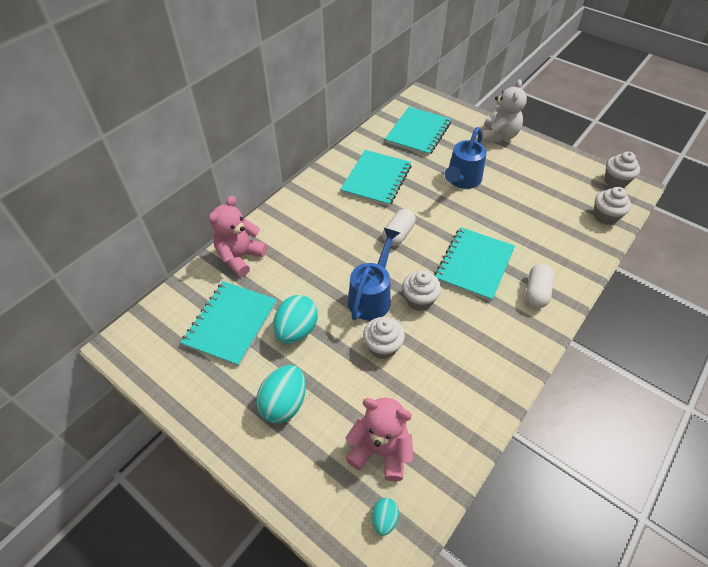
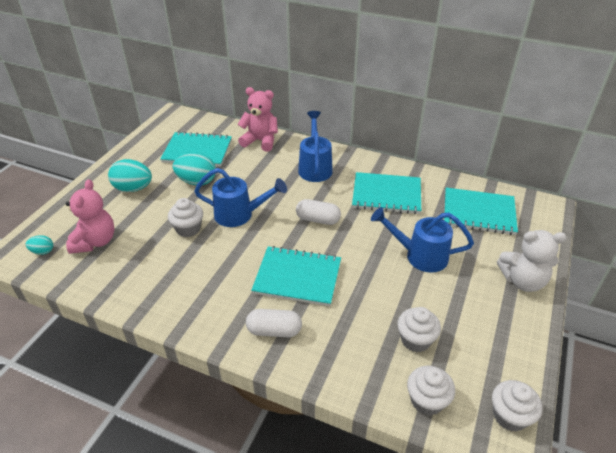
camera: 75 degrees right, 10 degrees down
(313, 220) = (315, 167): none -> blue watering can
(419, 300) = (242, 244): white cupcake -> white cupcake (415, 340)

